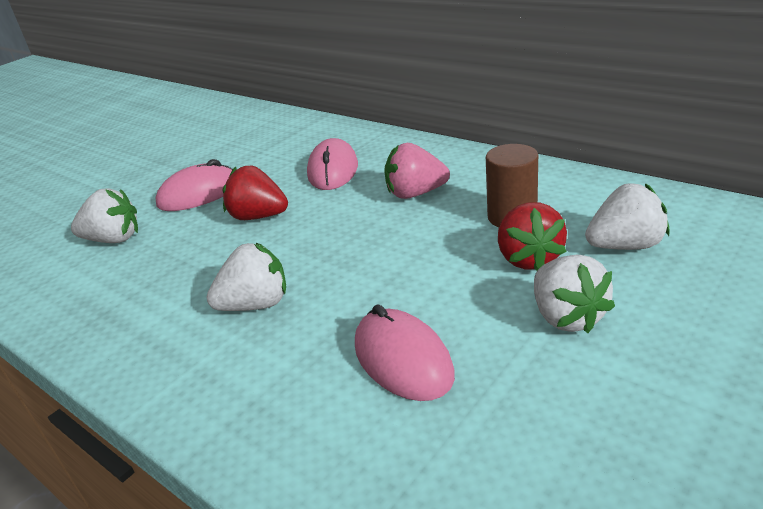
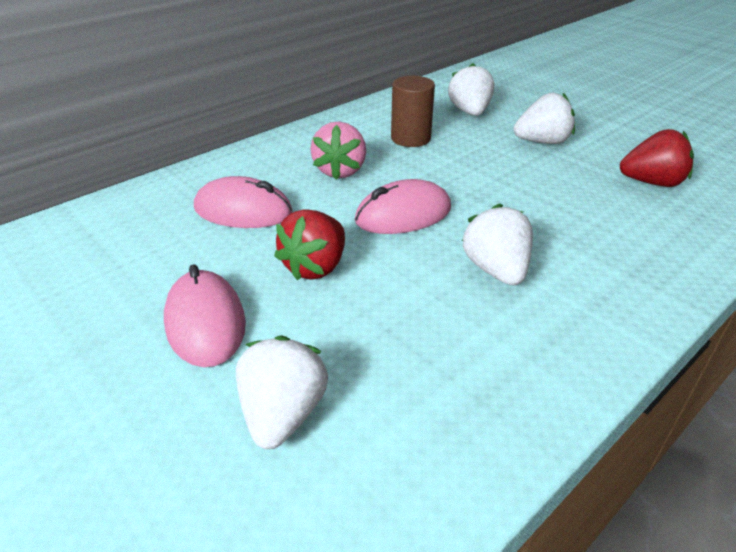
camera: 85 degrees left, 5 degrees up
(403, 360) = (582, 201): pink mouse -> pink mouse (403, 215)
(528, 258) = (471, 142): red strawberry -> red strawberry (652, 182)

